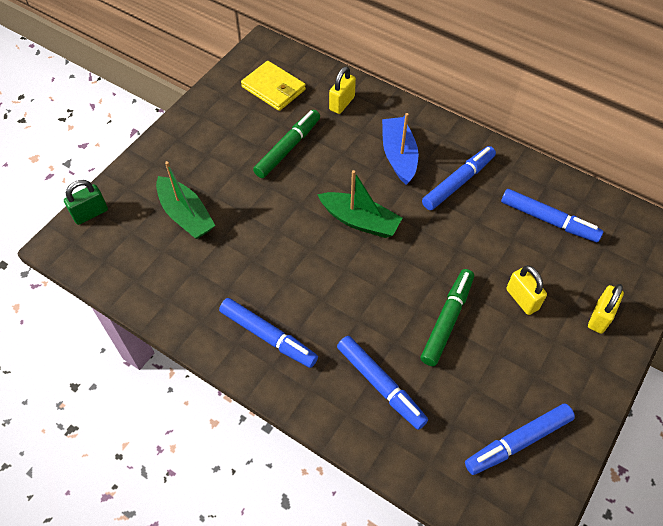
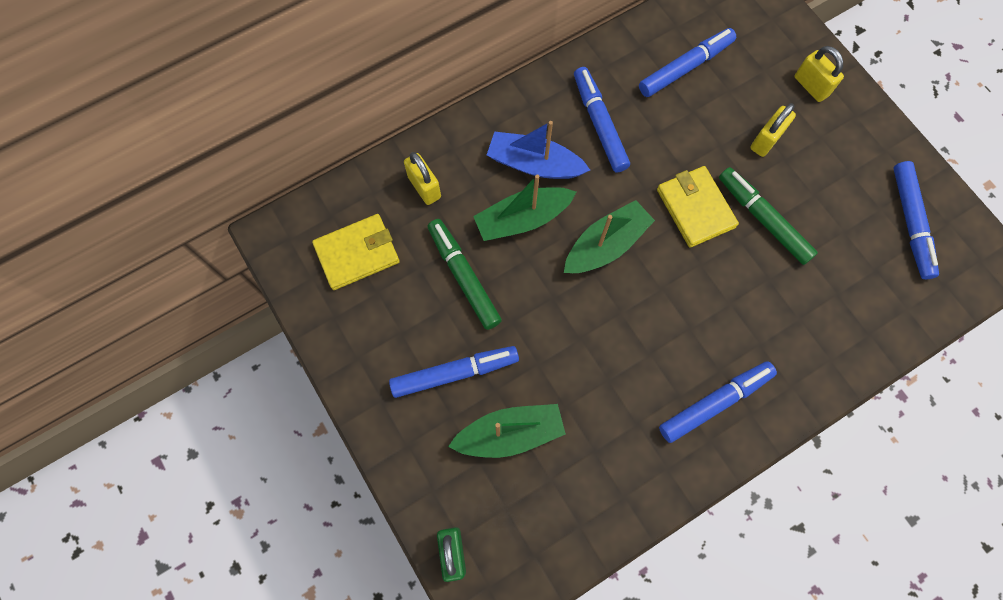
camera: 65 degrees left, 15 degrees up
(350, 164) = (522, 219): none -> green boat
(380, 384) = (811, 315): blue marker -> blue marker (454, 373)
(426, 268) = (695, 208): none -> yellow wallet
(522, 299) = (766, 140): yellow padlock -> yellow padlock turned 45 degrees counterclockwise

